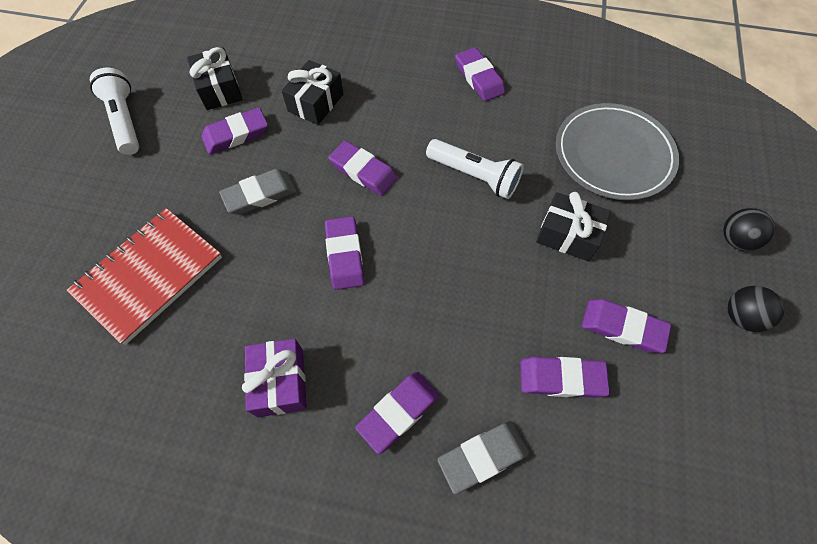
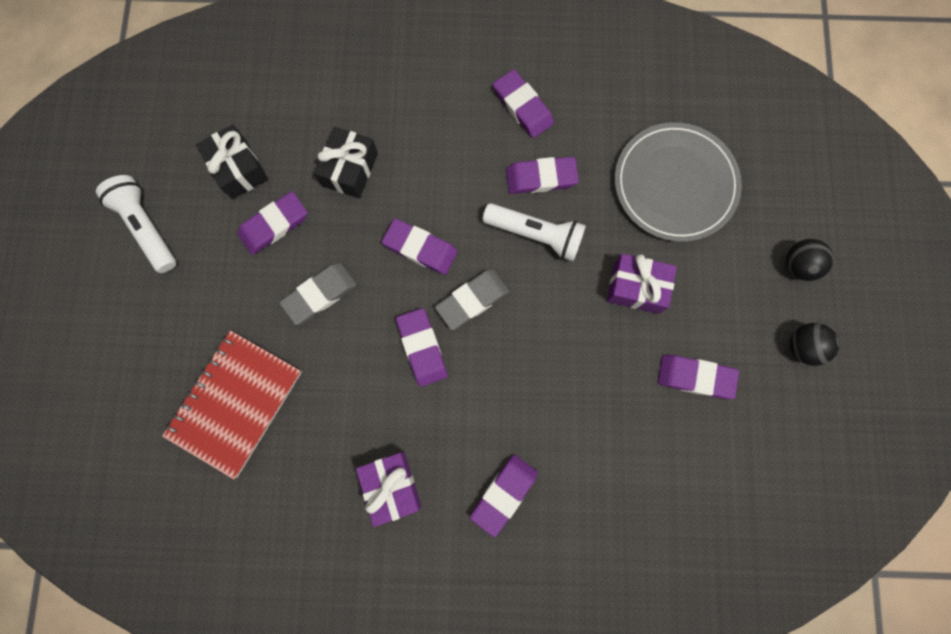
camera: 10 degrees left, 15 degrees up
(482, 457) = (583, 519): grey eraser -> grey eraser (472, 300)
(561, 378) = (644, 436): purple eraser -> purple eraser (541, 178)
(567, 235) = (636, 288): black gift -> purple gift

